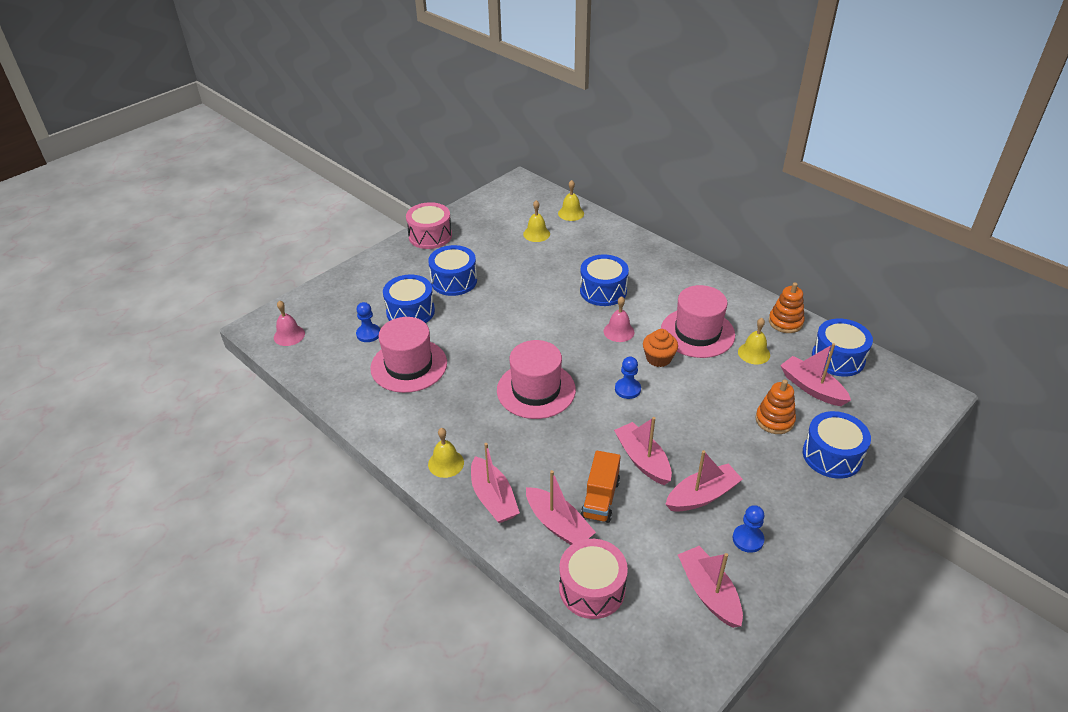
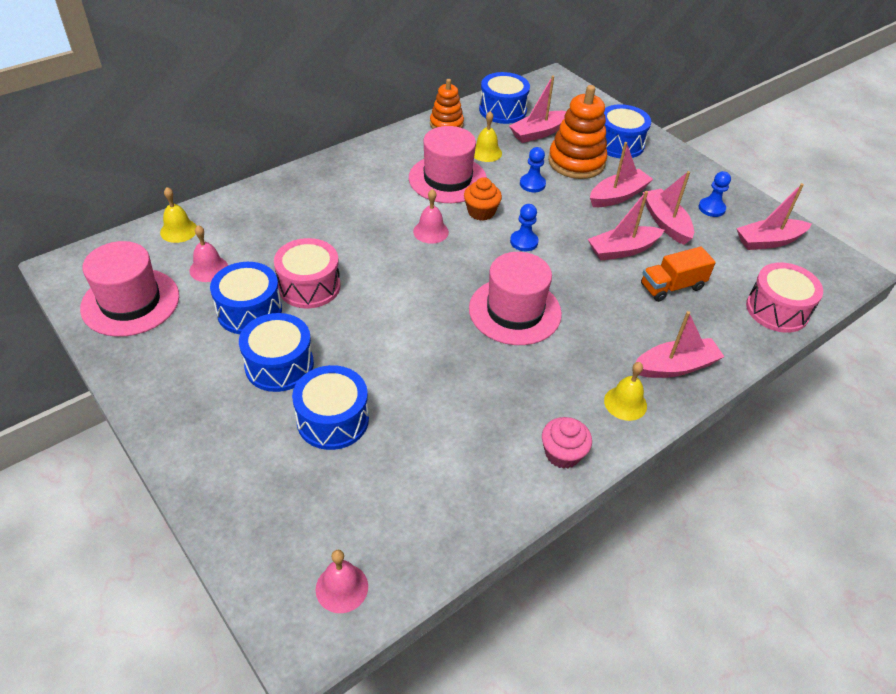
camera: 85 degrees left, 5 degrees up
(368, 334) = (369, 474): blue pawn -> blue pawn (532, 184)
(391, 427) = (562, 454): none -> pink cupcake
(409, 365) = (449, 428): pink hat -> pink hat (130, 302)
(430, 236) = (151, 383): pink drum -> pink drum (309, 286)
(536, 234) = (209, 269): yellow bell -> pink bell
(558, 525) = (706, 321): pink boat -> pink boat (618, 196)
(600, 498) = (672, 286): orange truck -> orange truck turned 135 degrees clockwise
(603, 291) = (354, 230): blue drum -> blue drum (249, 311)
(774, 420) = (576, 162): orange stacking toy -> orange stacking toy, size x1.62

